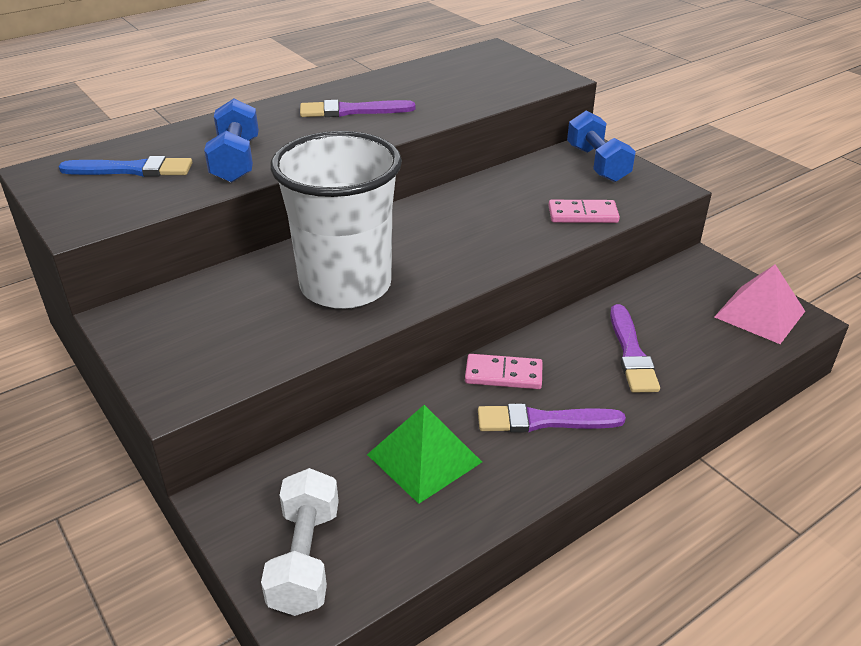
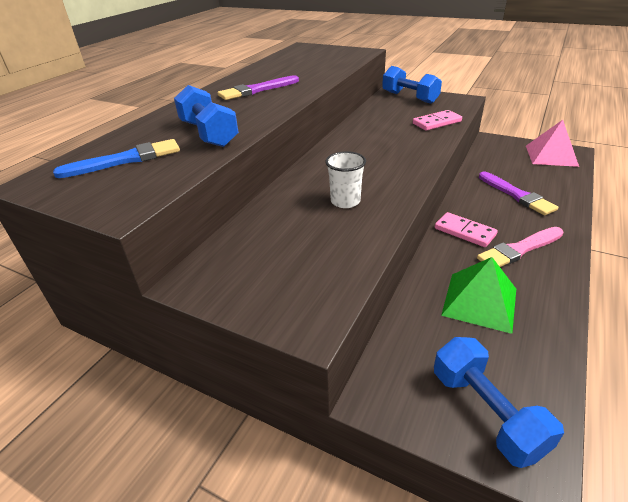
camera: 25 degrees left, 0 degrees up
(305, 558) = (486, 412): white dumbbell -> blue dumbbell
(345, 285) = (345, 201): white cup -> white cup, size x0.41
(503, 375) = (464, 232): pink domino -> pink domino turned 60 degrees clockwise
(544, 421) = (519, 249): purple brush -> pink brush

